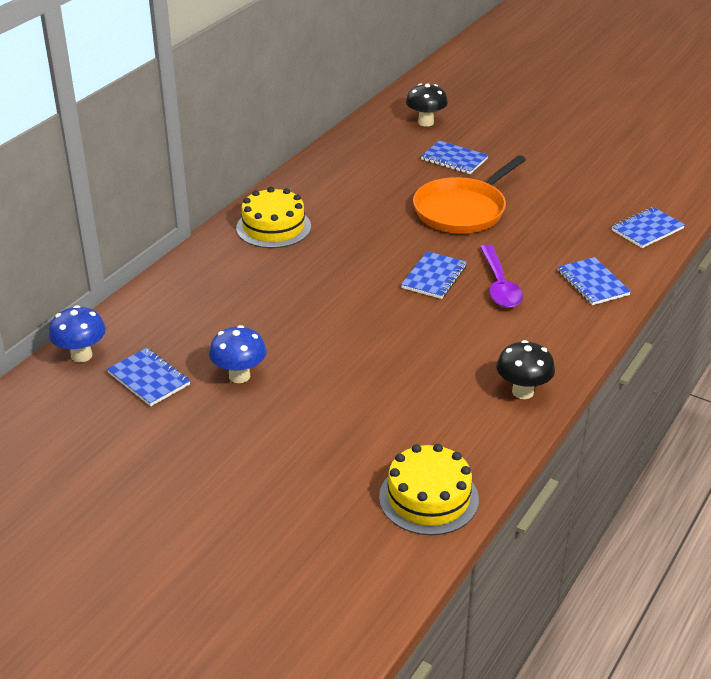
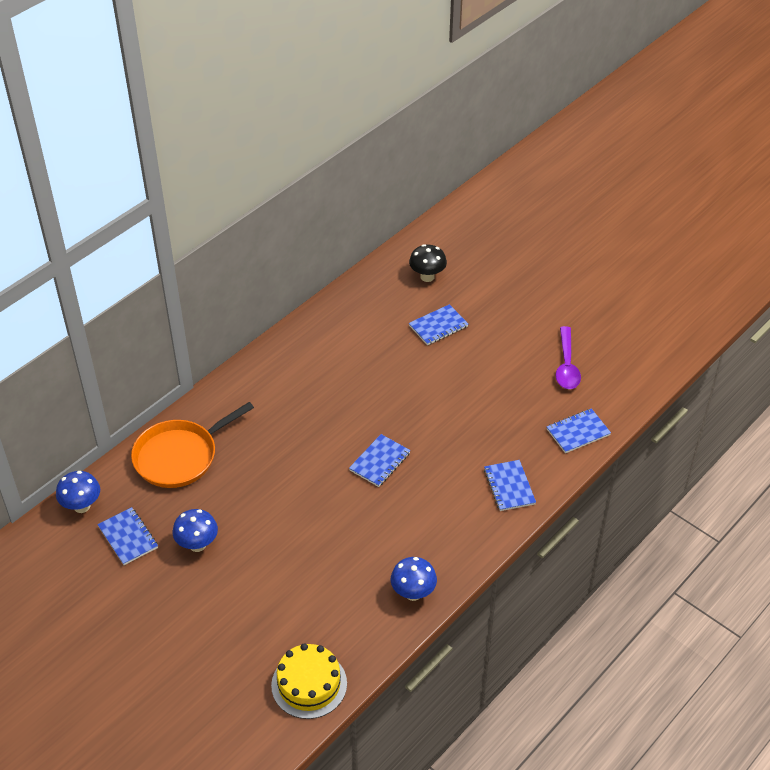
camera: 10 degrees right, 10 degrees up
(273, 227) = (263, 387): yellow cake -> none
(454, 159) = (438, 326): blue notebook -> blue notebook turned 75 degrees counterclockwise
(462, 210) = (426, 388): orange pan -> orange pan (179, 456)
(499, 285) = (431, 478): purple spoon -> purple spoon (566, 365)
(522, 392) = (413, 593): black mushroom -> blue mushroom

